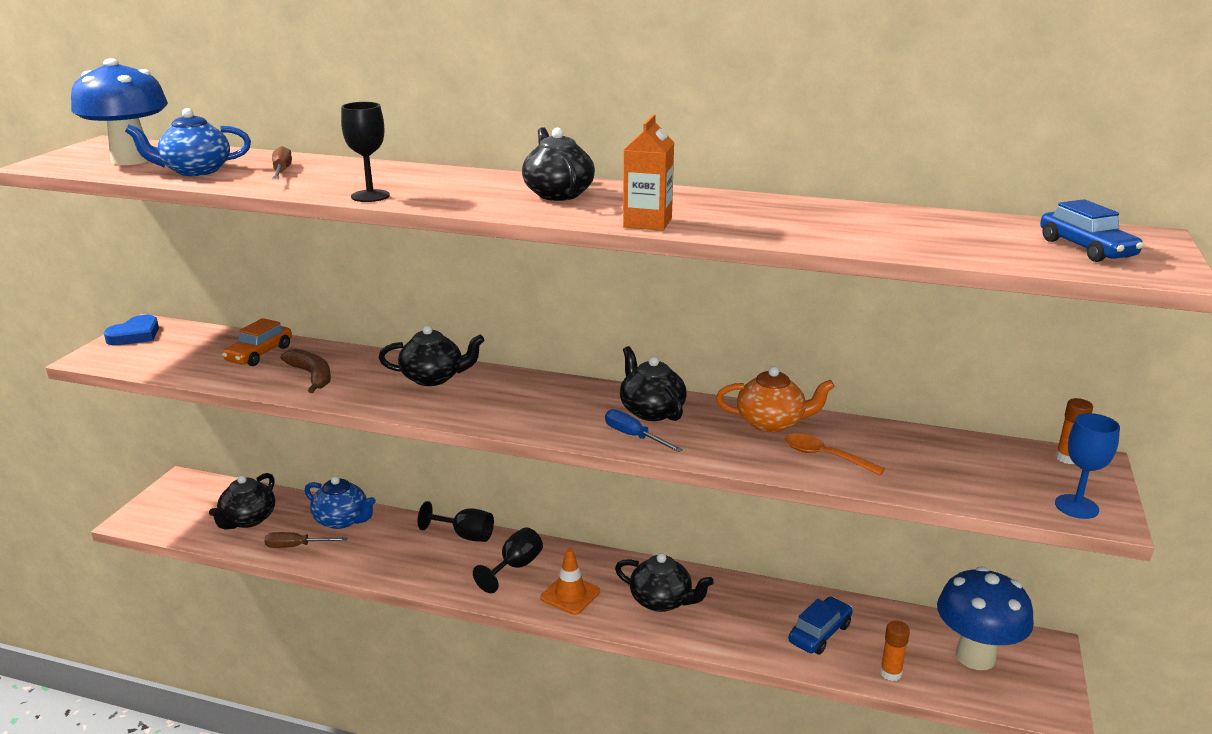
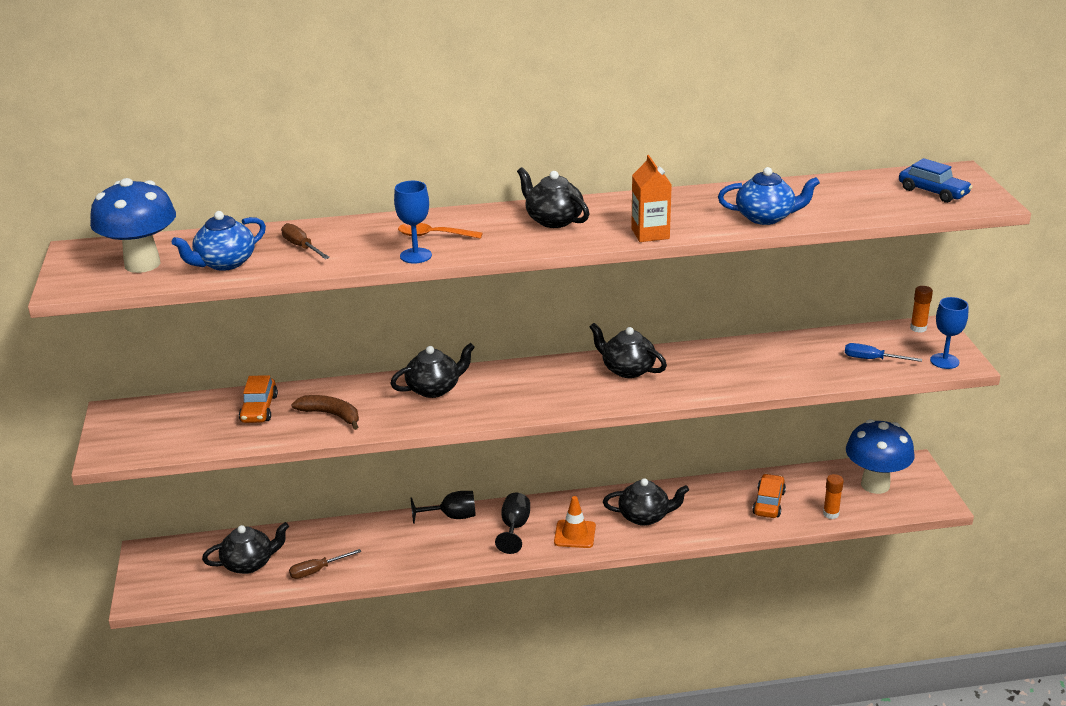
camera: 25 degrees left, 5 degrees up
(135, 335) = (116, 423): blue heart -> none
(248, 519) = (249, 563): black teapot -> black teapot turned 105 degrees counterclockwise
(342, 520) = (334, 537): blue teapot -> blue teapot (766, 217)
(370, 196) = (416, 256): black goblet -> blue goblet
(633, 436) = (634, 393): blue screwdriver -> blue screwdriver (872, 359)
(771, 423) = (717, 355): orange teapot -> none
(820, 633) = (768, 503): blue car -> orange car
(825, 456) = (773, 370): orange spoon -> orange spoon (433, 235)

